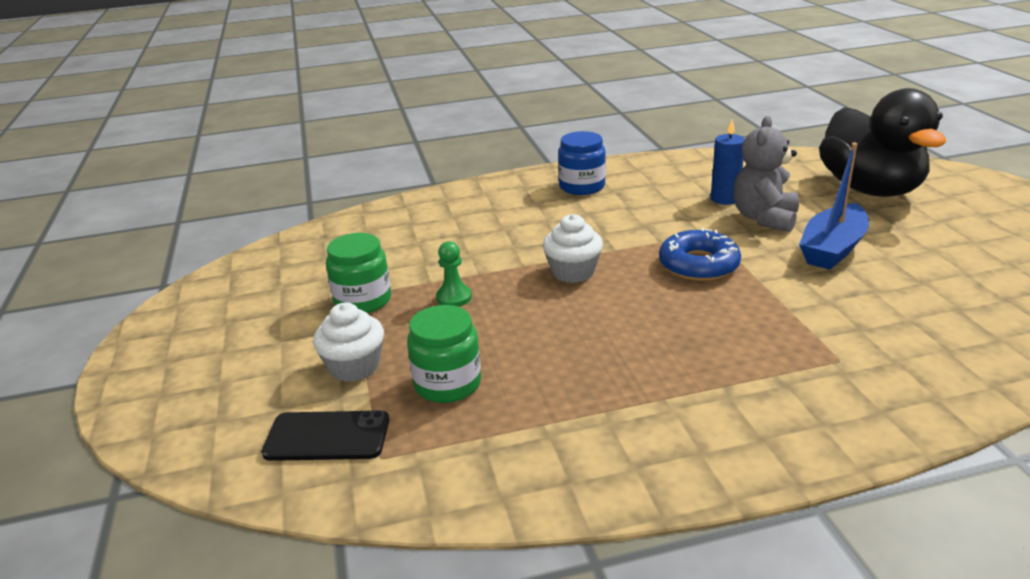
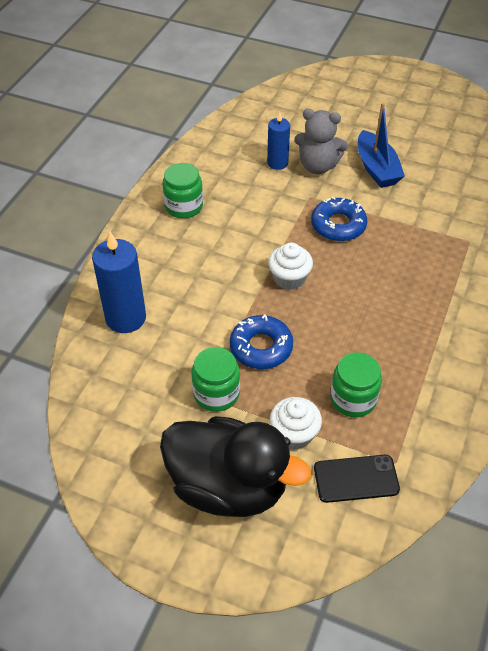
camera: 55 degrees left, 20 degrees up
(327, 436) = (356, 478): black phone -> black phone turned 45 degrees clockwise
(405, 222) = (125, 318): none -> blue candle
(454, 297) = (261, 347): green pawn -> blue donut
(582, 186) = (184, 206): blue jar -> green jar
(764, 218) = (318, 166): grey teddy bear -> grey teddy bear turned 45 degrees counterclockwise
(870, 189) = (333, 107): black duck -> black duck (228, 486)

